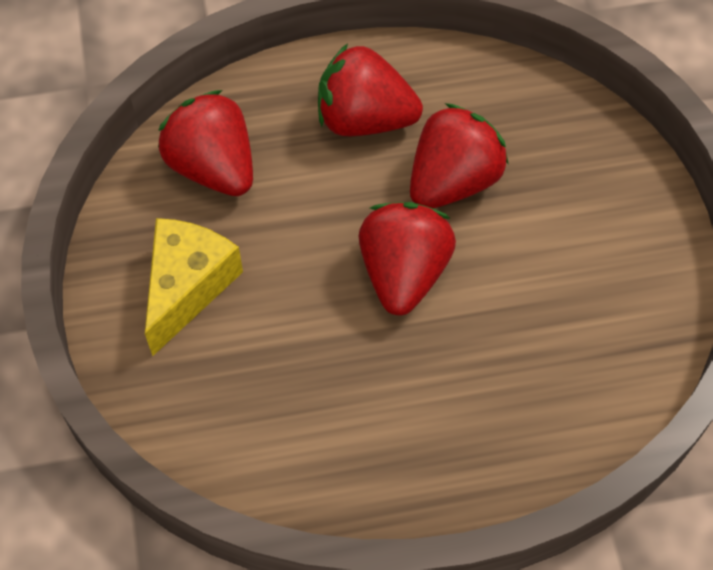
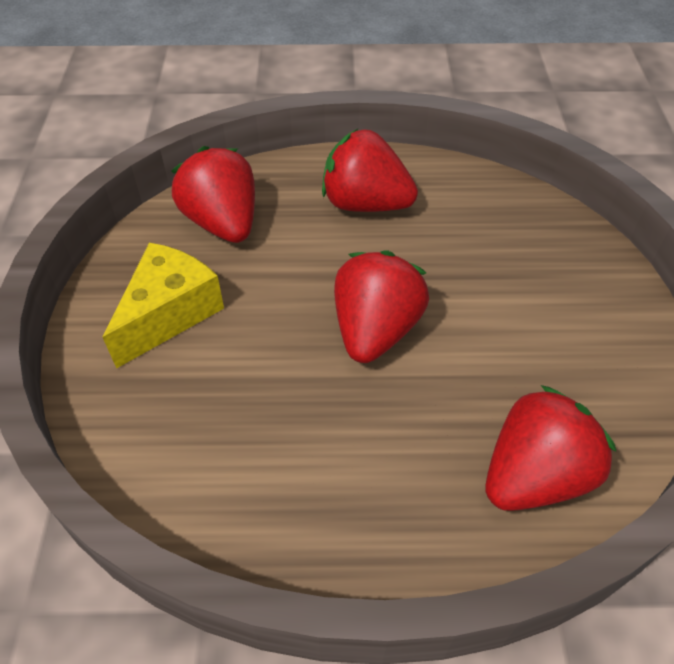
camera: 10 degrees right, 10 degrees down
(453, 181) = (436, 260): red strawberry -> red strawberry (535, 475)

